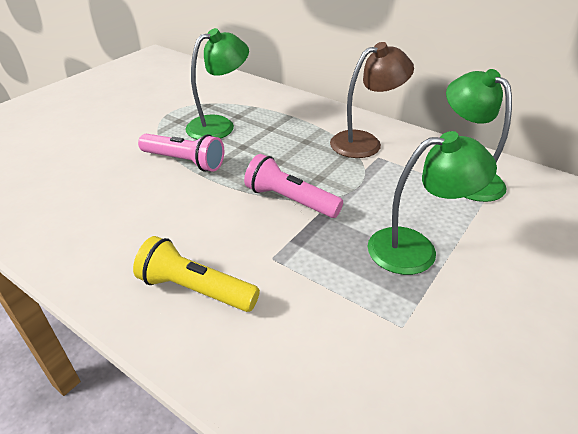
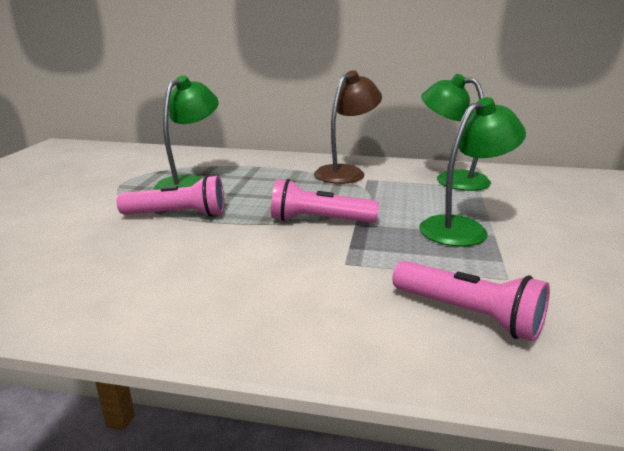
camera: 25 degrees left, 15 degrees down
(195, 289) = (292, 305): yellow flashlight -> none
(325, 354) = (468, 315): none -> pink flashlight

